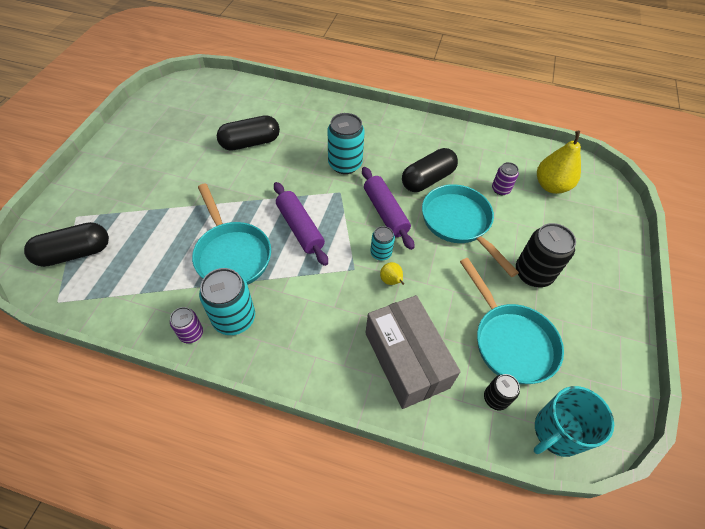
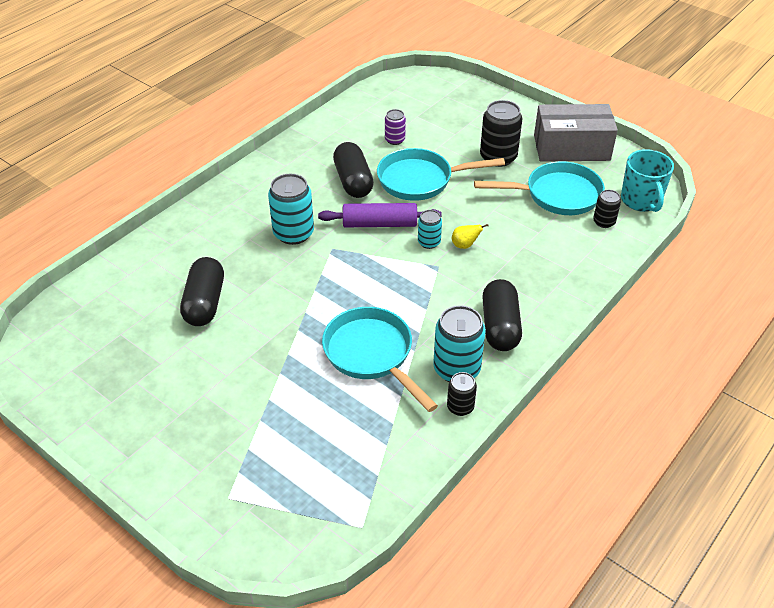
camera: 65 degrees left, 10 degrees down
(74, 253) = (293, 503): black capsule -> black capsule (500, 326)
(191, 333) = (460, 407): purple can -> black can
(231, 254) = (372, 355): turquoise pan -> turquoise pan turned 120 degrees counterclockwise
(300, 228) = (365, 292): purple rolling pin -> none
(406, 360) = (550, 261): grey box -> grey box (571, 148)
(551, 186) = (409, 109): yellow pear -> none

